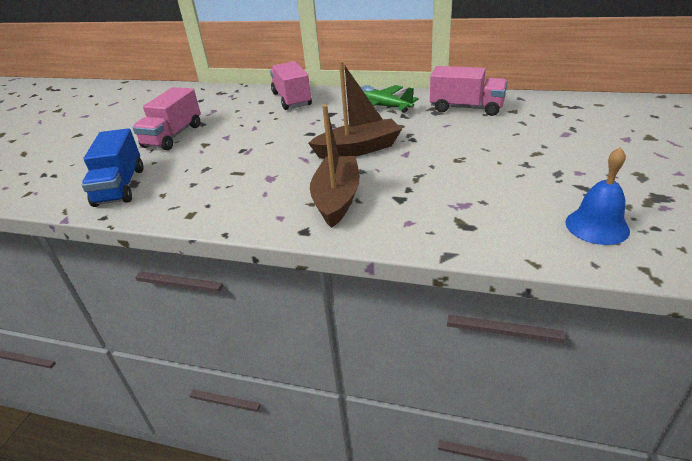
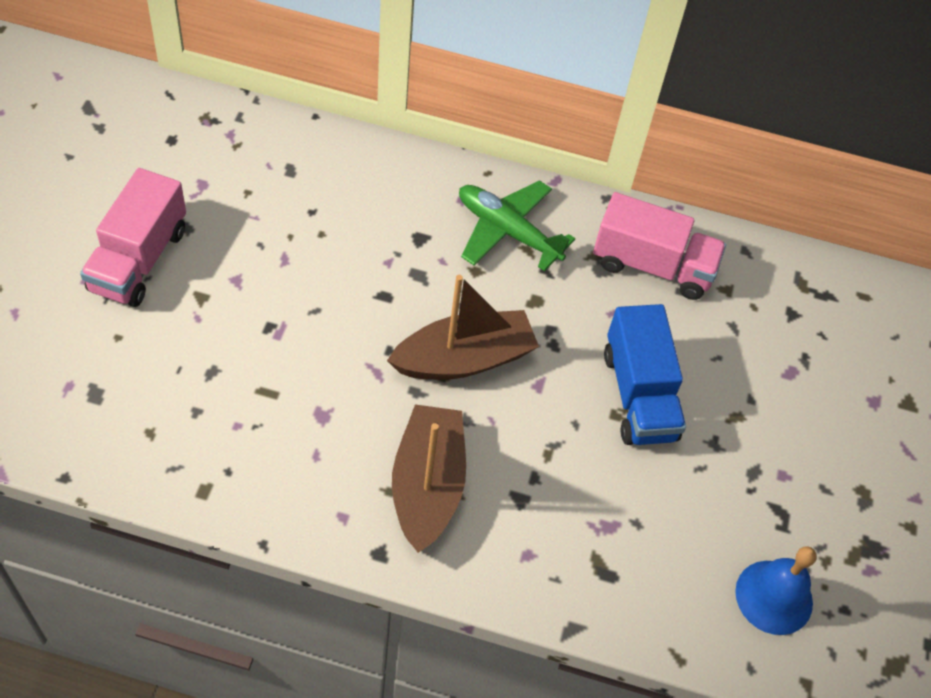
camera: 10 degrees left, 20 degrees up
(120, 186) = (74, 400): blue truck -> blue truck (639, 395)
(292, 99) = (348, 174): pink truck -> none

